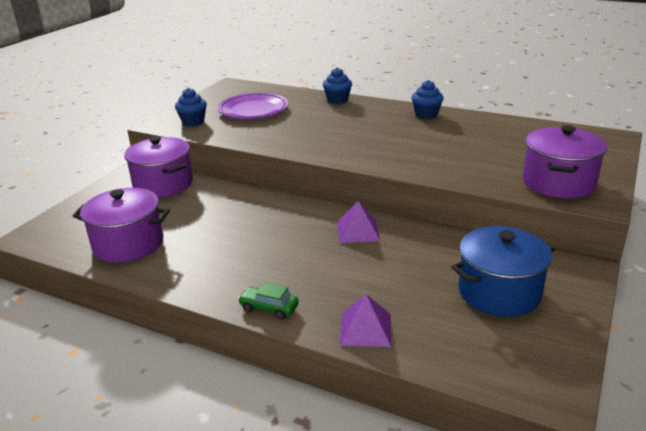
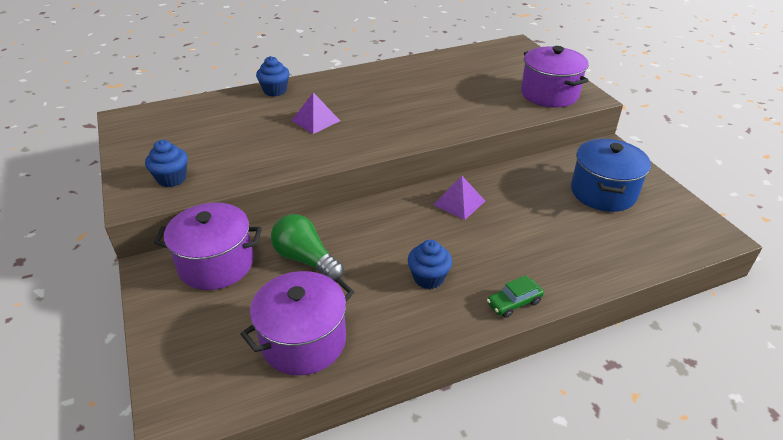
camera: 50 degrees left, 10 degrees up
(205, 207) = (306, 259): none -> green light bulb
(253, 110) = (213, 136): purple plate -> none
(365, 329) = (588, 269): purple pyramid -> purple pyramid (316, 120)
(426, 114) = (374, 75): blue cupcake -> blue cupcake (428, 278)

